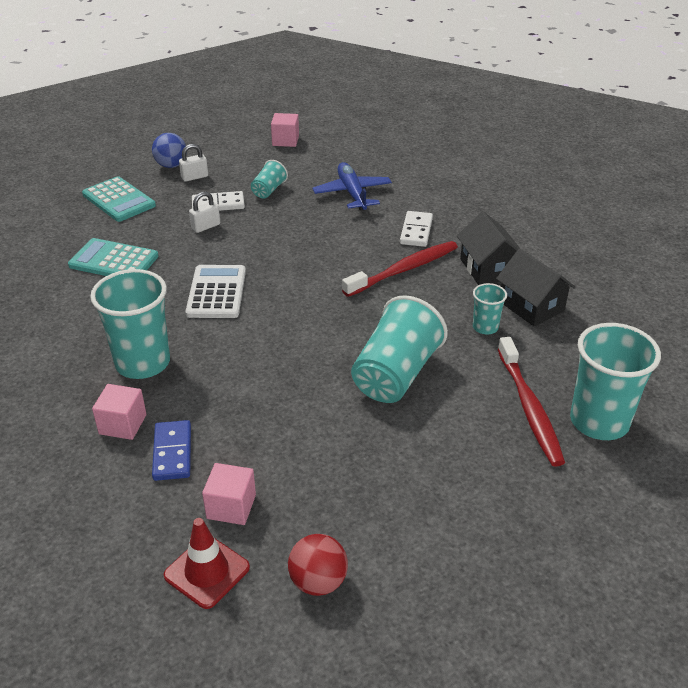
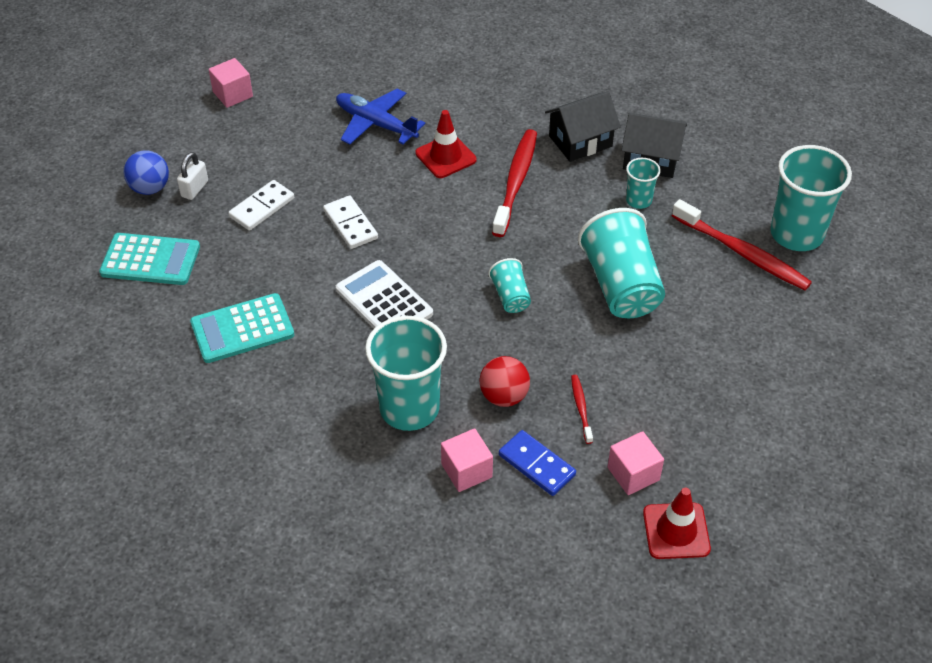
camera: 40 degrees left, 10 degrees up
(206, 226) = (282, 239): white padlock -> none
(255, 436) = (581, 408): none -> red toothbrush
(269, 190) = (291, 163): turquoise cup -> turquoise cup (510, 296)
(318, 582) = (754, 482): red ball -> red ball (504, 396)
(374, 232) = (445, 156): none -> red traffic cone
(416, 231) = (480, 135): white domino -> white domino (350, 224)
(487, 268) = (580, 141): black house -> black house turned 60 degrees counterclockwise

